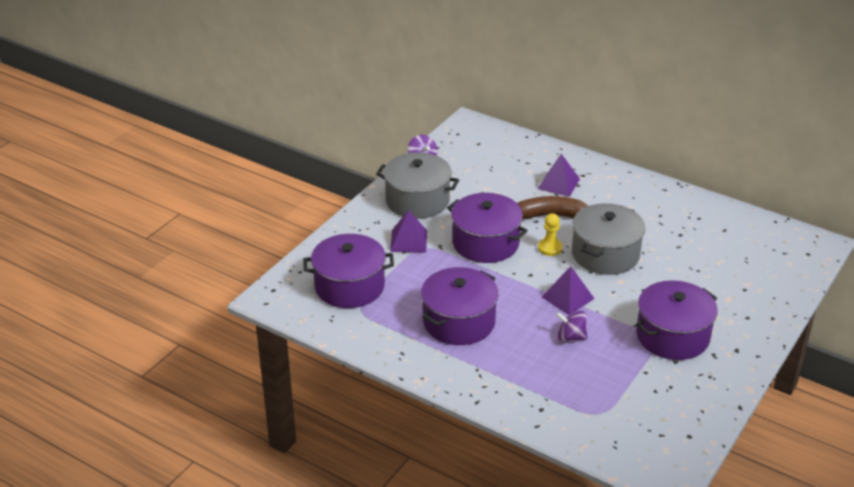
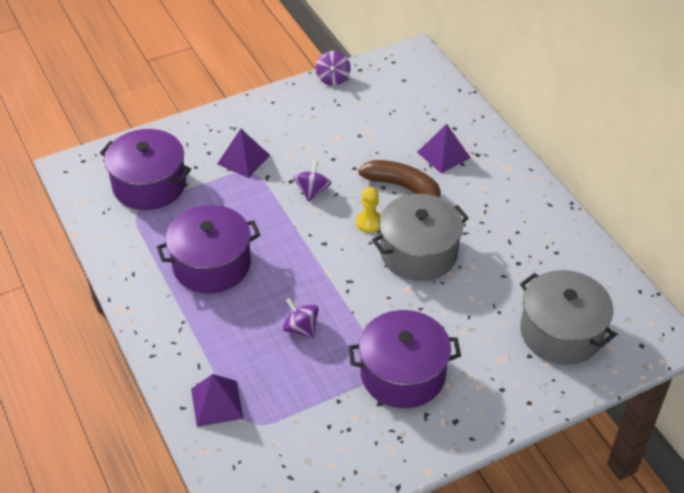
camera: 30 degrees right, 10 degrees up
(417, 200) = (290, 120): grey pot -> grey pot (561, 332)
(485, 243) = (312, 191): purple pot -> purple spinning top
(568, 297) = (337, 284): purple pyramid -> purple pyramid (217, 403)

